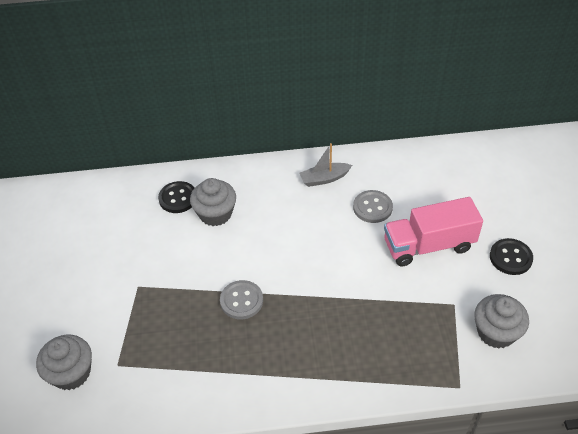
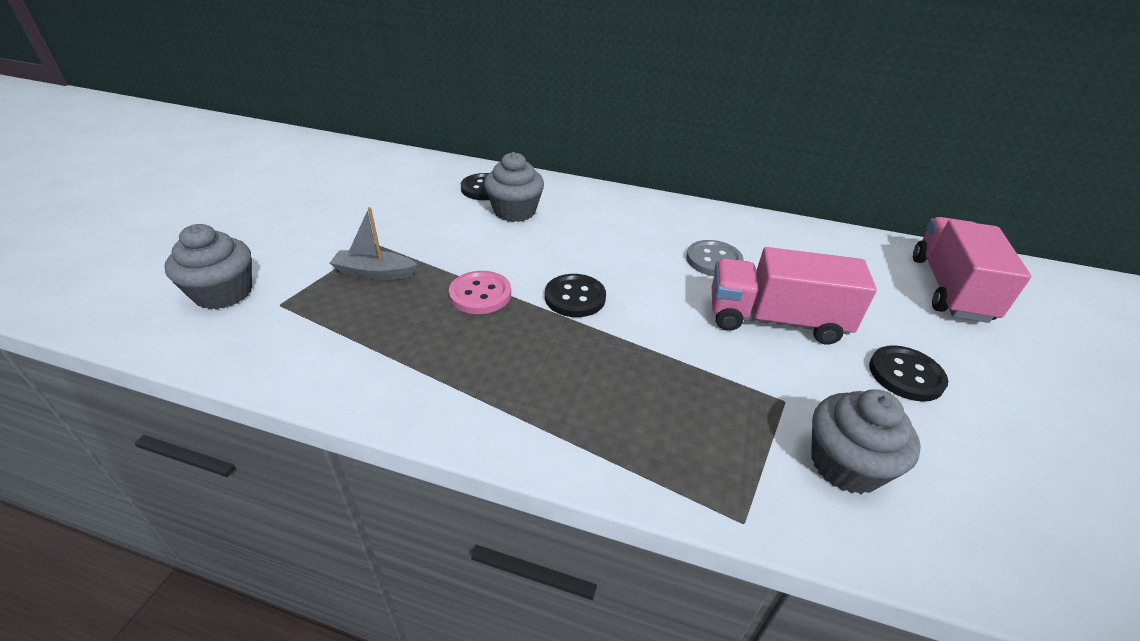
camera: 20 degrees right, 10 degrees down
(241, 301) = (480, 294): grey button -> pink button
(302, 278) = (575, 297): none -> black button
(324, 179) = (666, 219): grey boat -> grey boat (374, 273)
(519, 175) = (949, 289): none -> pink truck

